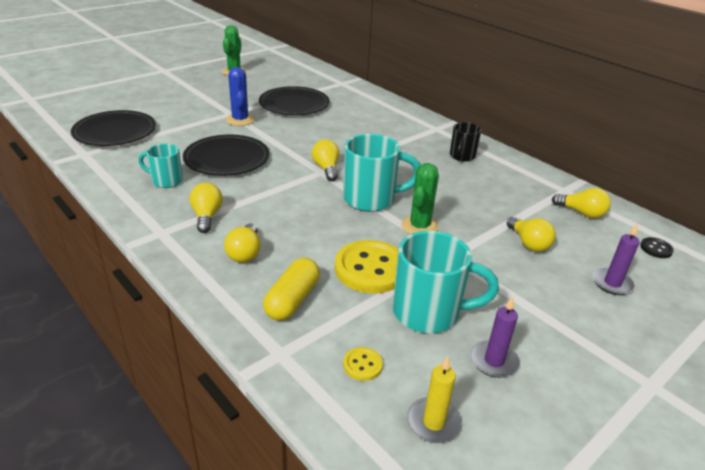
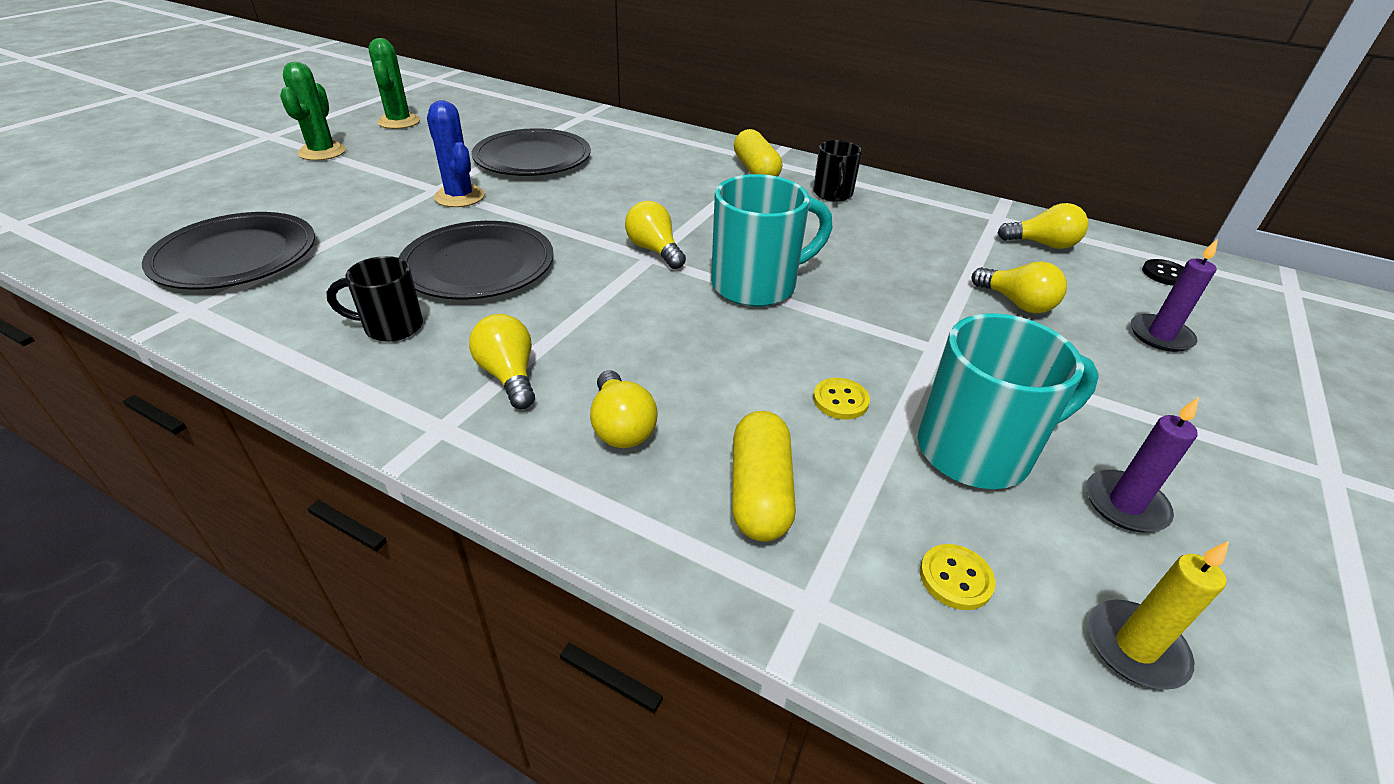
camera: 20 degrees left, 5 degrees up
(166, 181) = (391, 327): turquoise mug -> black mug
(371, 269) = (840, 400): yellow button -> yellow button, size x0.44
(419, 226) = (857, 313): green cactus -> green cactus (322, 152)
(423, 133) = (755, 170): none -> yellow capsule

